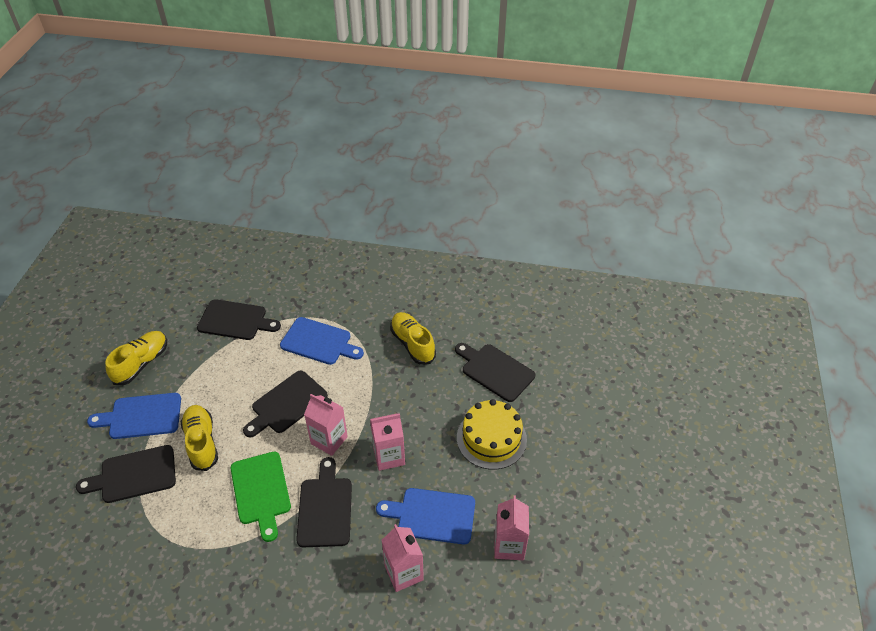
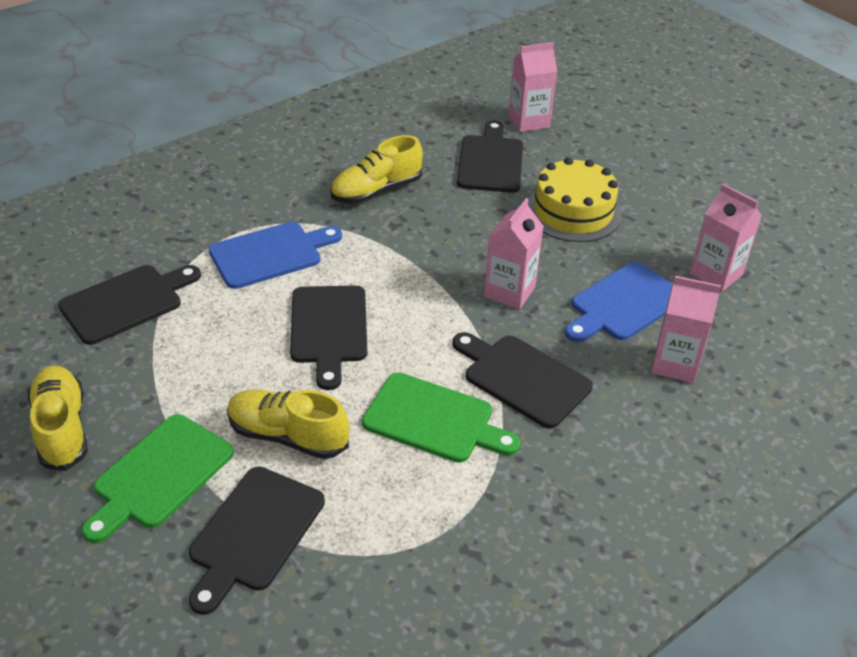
camera: 50 degrees left, 5 degrees down
(141, 416) = (159, 475): blue cutting board -> green cutting board
(329, 440) = (429, 324): pink carton -> pink carton (529, 121)
(412, 344) = (376, 191): yellow shoe -> yellow shoe turned 45 degrees counterclockwise
(495, 371) = (490, 161): black cutting board -> black cutting board turned 105 degrees clockwise

